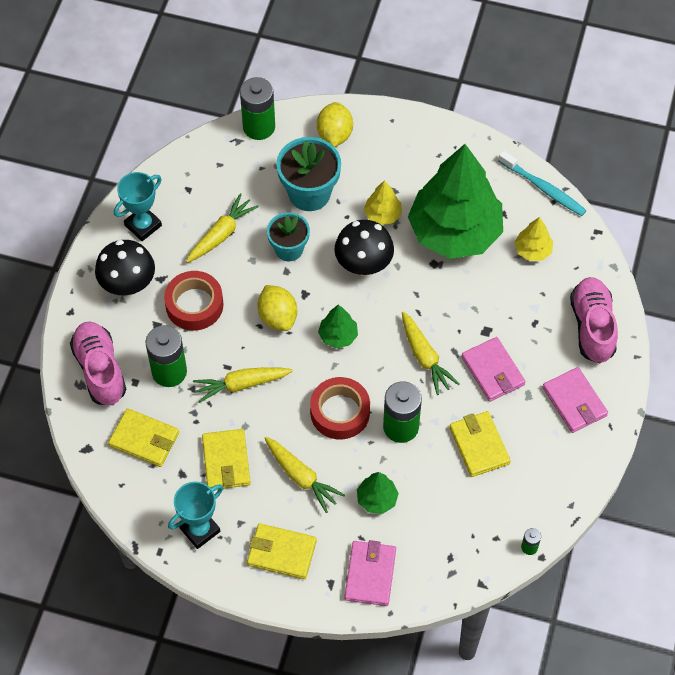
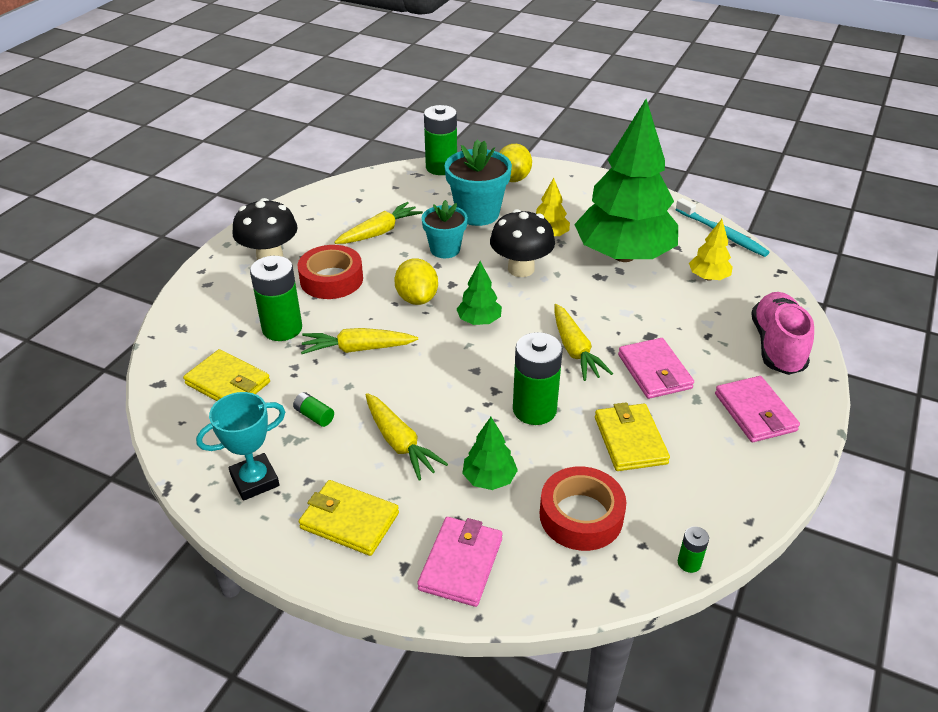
camera: 10 degrees right, 20 degrees down
(100, 370) = (208, 318): pink shoe -> none
(143, 225) = (304, 218): turquoise trophy -> none
(226, 461) = (314, 416): yellow wallet -> green battery
(340, 412) = (464, 387): red tape -> red tape (581, 516)

